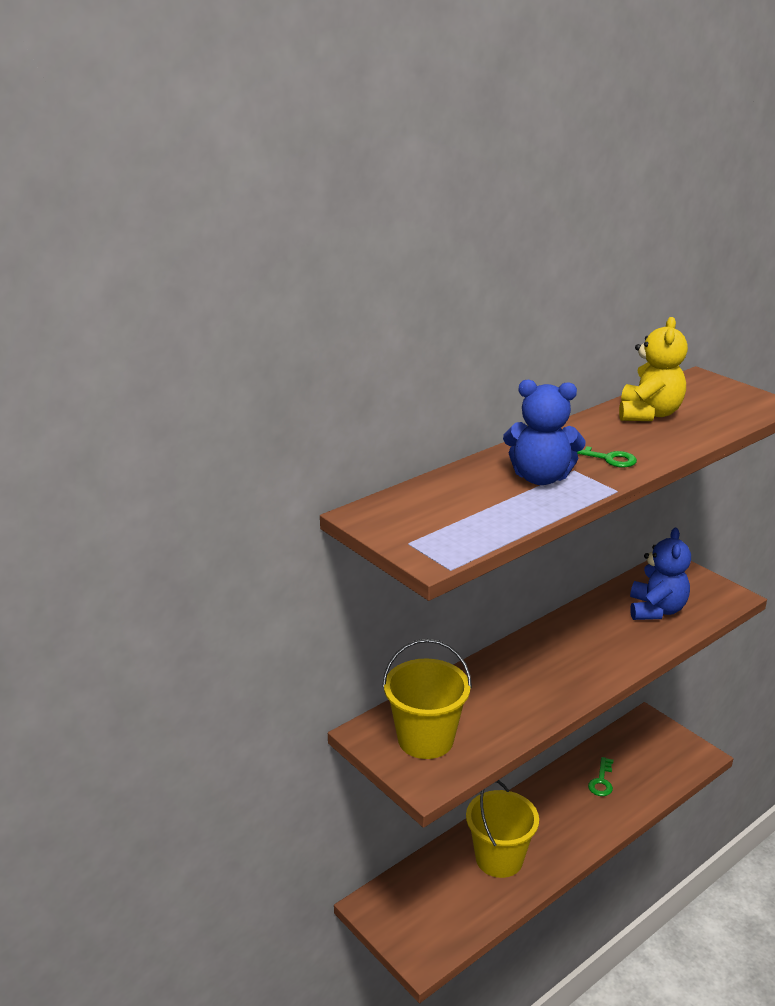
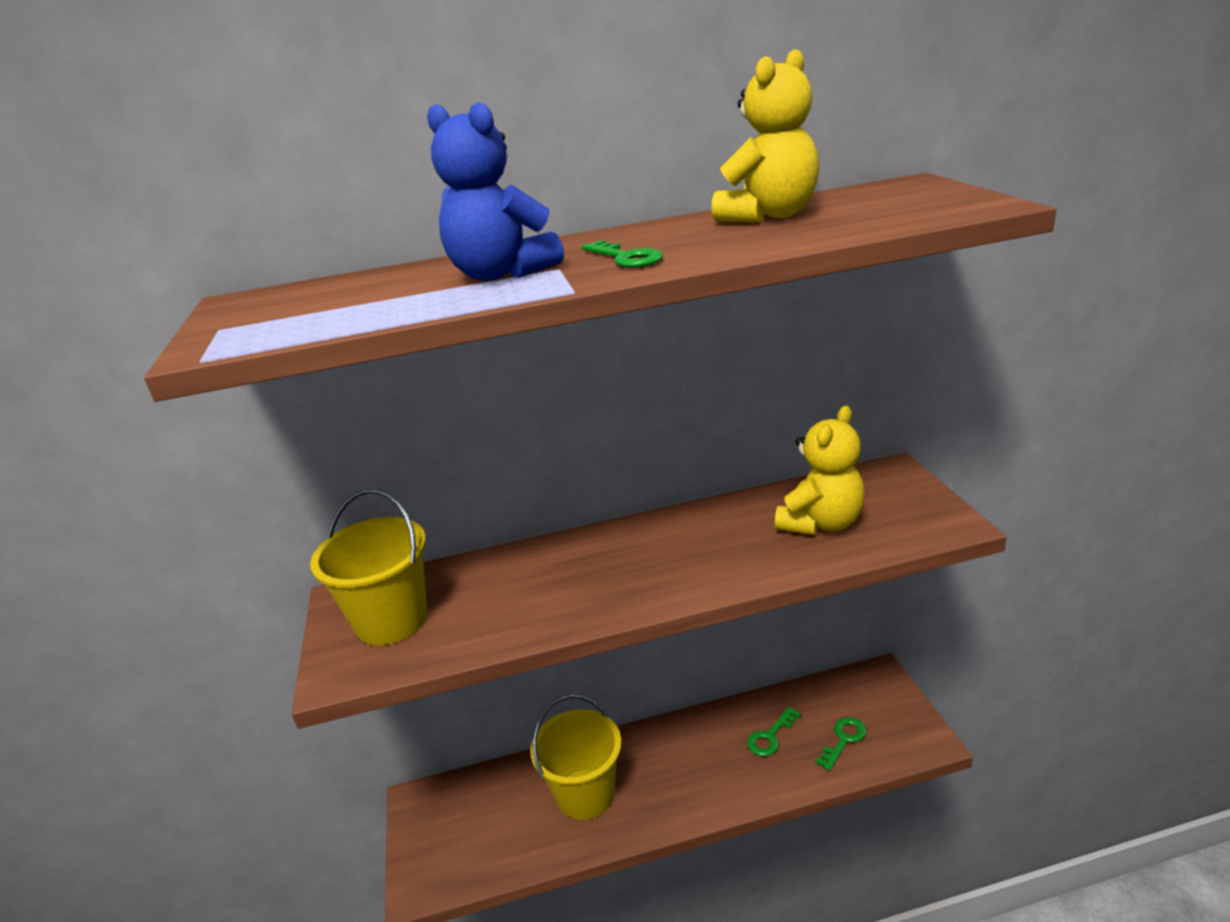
camera: 30 degrees right, 0 degrees up
(650, 769) = (843, 740): none -> green key
(656, 610) = (821, 523): blue teddy bear -> yellow teddy bear

